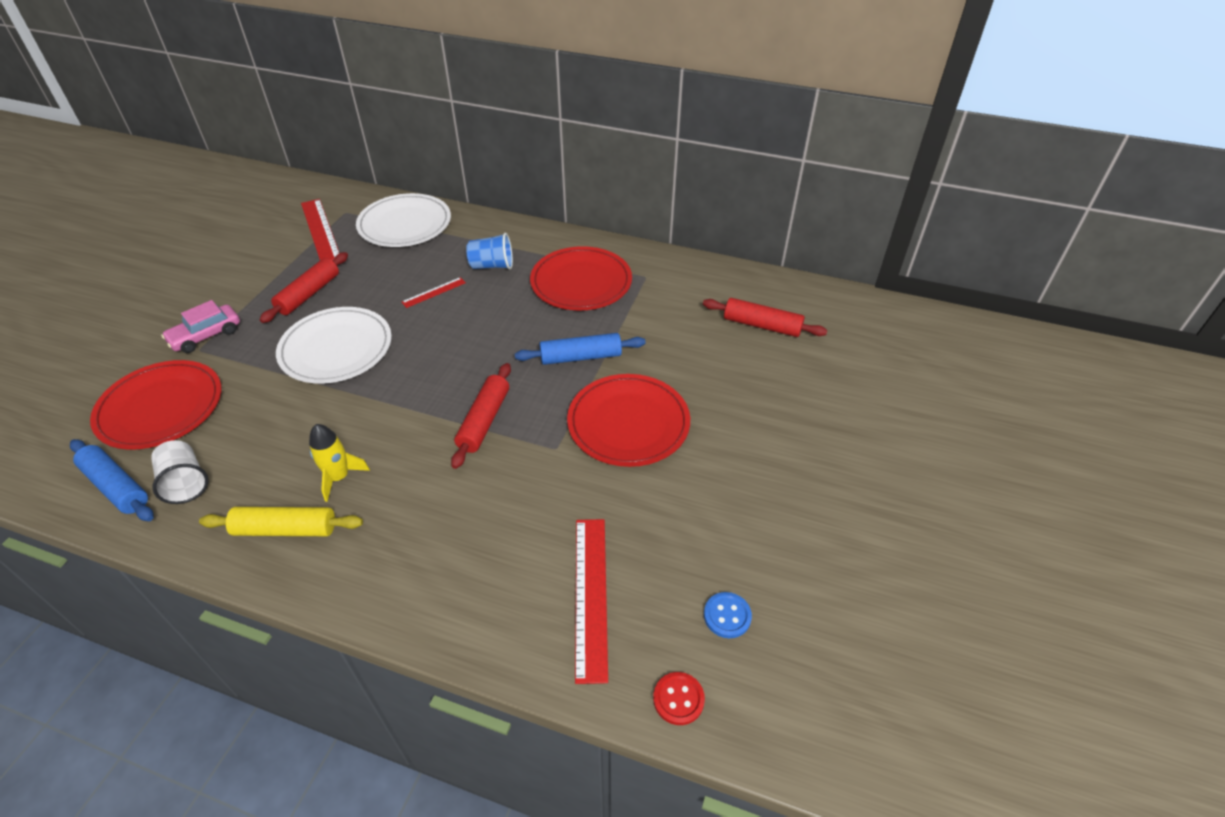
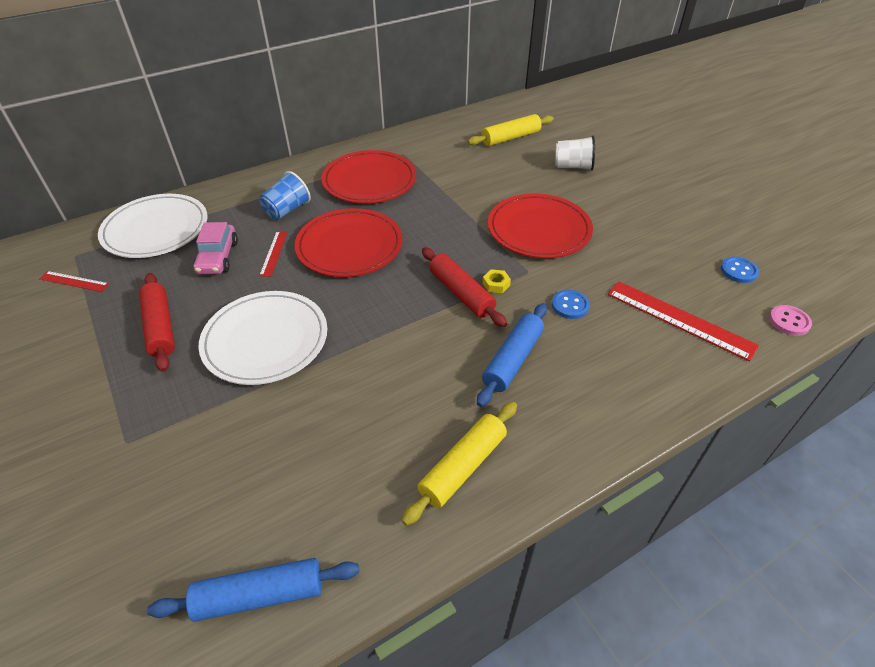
camera: 50 degrees left, 0 degrees up
(160, 408) = (178, 509): red plate -> red plate (349, 246)
(185, 483) = (322, 526): white cup -> white cup (573, 167)
(206, 336) = (111, 428): pink car -> pink car (218, 257)
(320, 230) = (74, 281): red ruler -> red ruler, size x0.53
(339, 477) = (435, 404): yellow rocket -> none
(517, 436) = (496, 284): none -> yellow nut
(534, 501) = (570, 305): none -> blue button
(581, 357) = (449, 218): blue rolling pin -> blue rolling pin (513, 359)
(678, 699) = (789, 321): red button -> pink button
(762, 325) = (510, 138): red rolling pin -> yellow rolling pin

